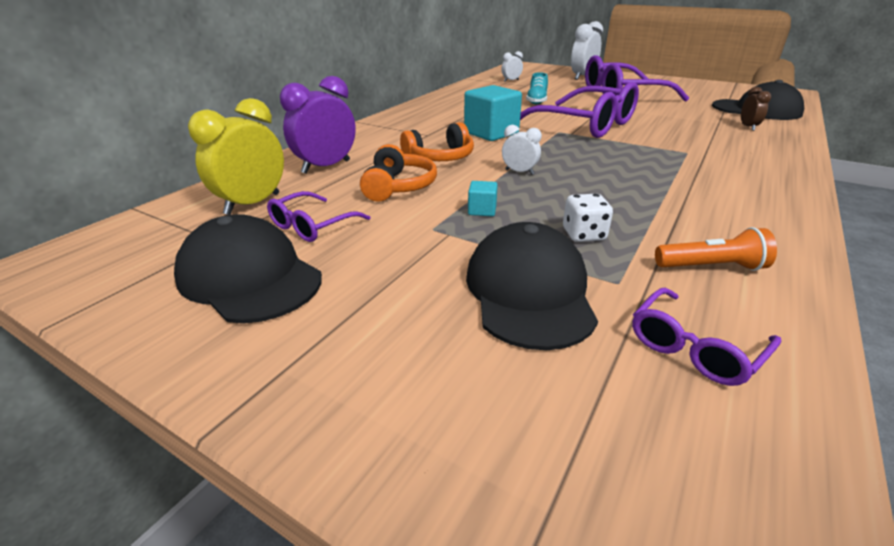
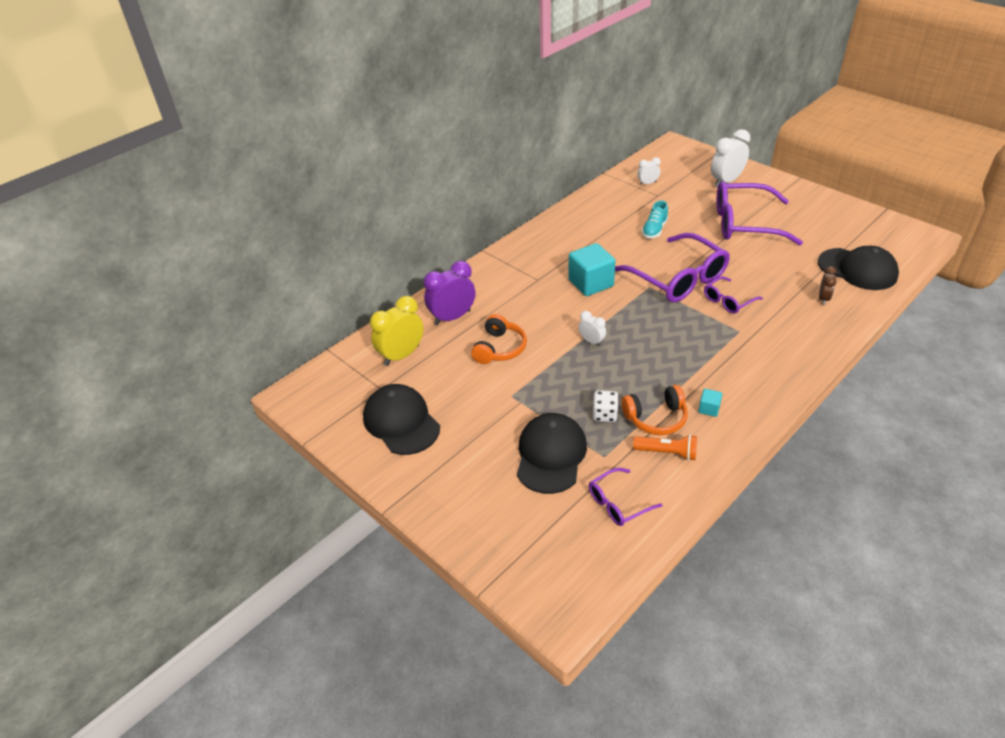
camera: 15 degrees right, 10 degrees up
(312, 226) = (438, 383): purple glasses -> purple glasses (728, 300)
(440, 157) = (538, 315): orange headphones -> orange headphones (656, 418)
(482, 210) = (549, 382): turquoise cube -> turquoise cube (709, 409)

